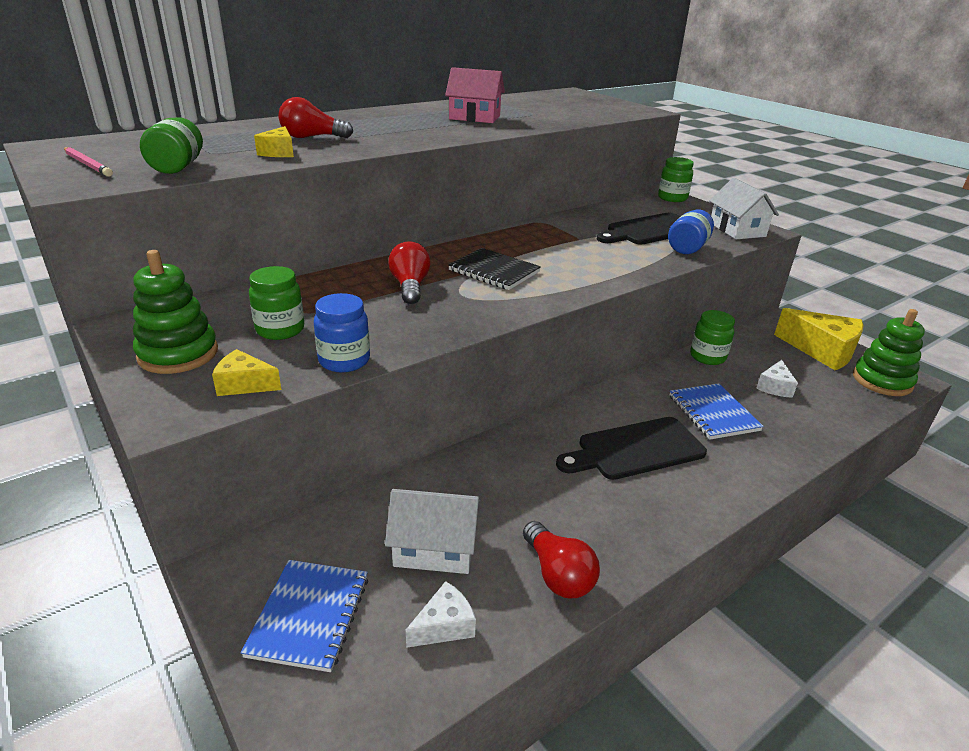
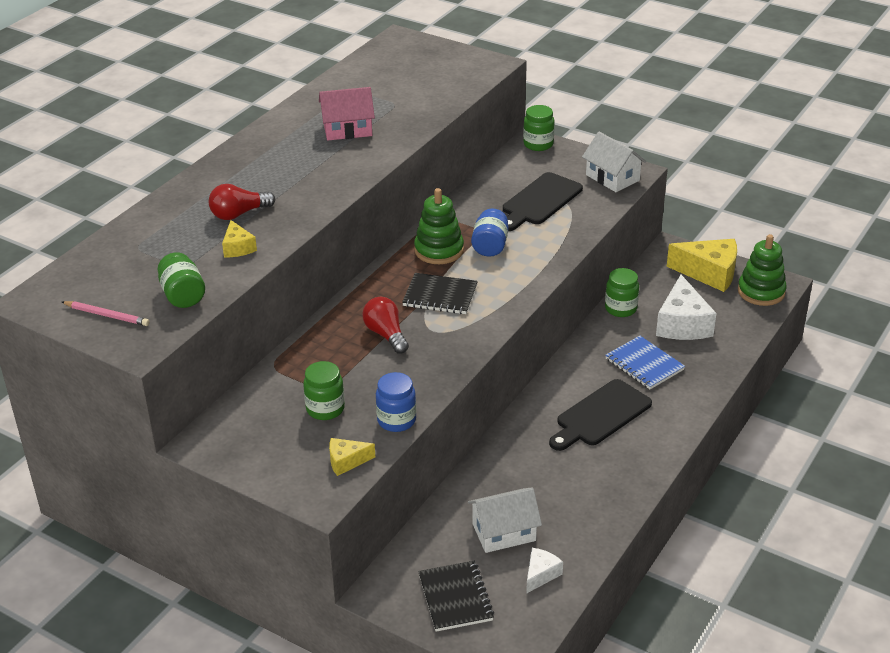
camera: 20 degrees left, 5 degrees up
(178, 354) = (273, 453): green stacking toy -> green stacking toy (439, 250)
(309, 616) = (455, 598): blue notebook -> black notebook
(558, 574) = (591, 522): red light bulb -> none
(687, 248) = (581, 216): blue jar -> blue jar (490, 246)
(775, 387) = (682, 324): white cheese -> white cheese, size x1.93

